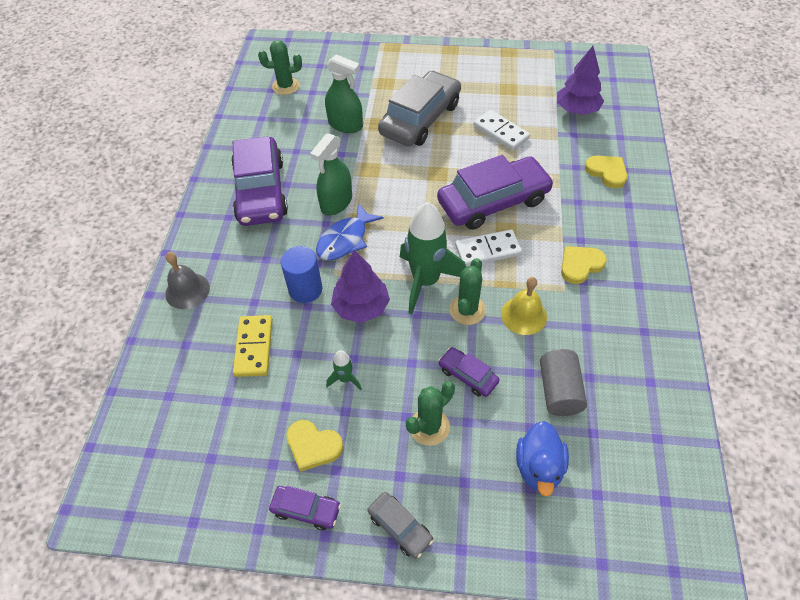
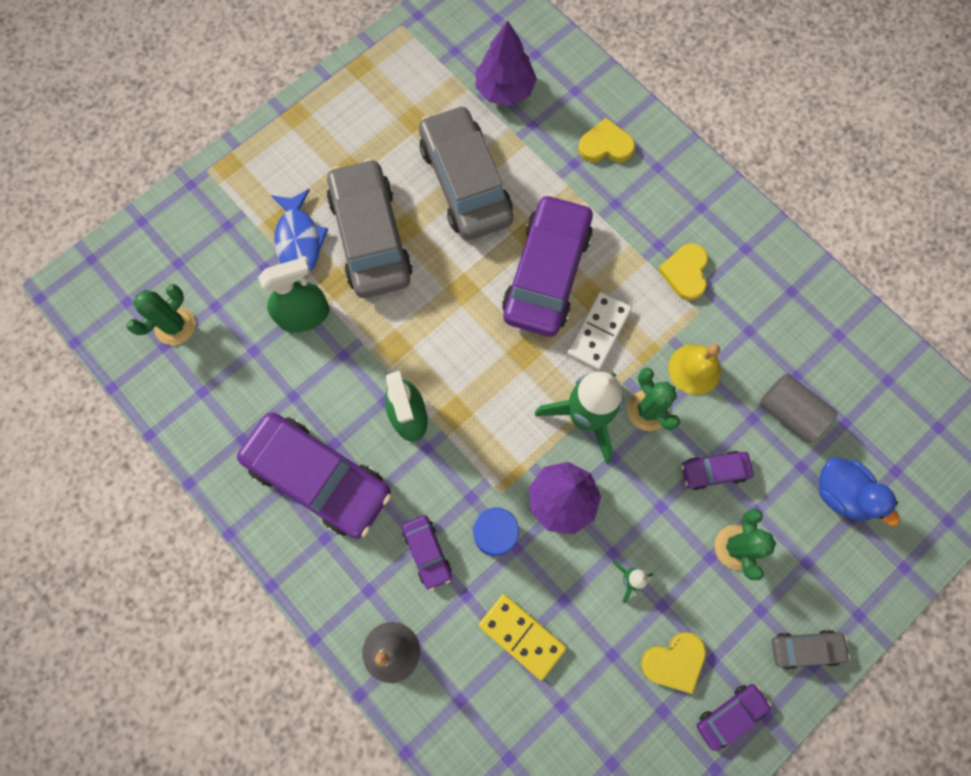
camera: 50 degrees left, 20 degrees up
(263, 266) = (427, 552): none -> purple car
(345, 240) = (467, 447): blue fish -> blue fish (299, 240)
(501, 132) = (465, 182): white domino -> grey car

